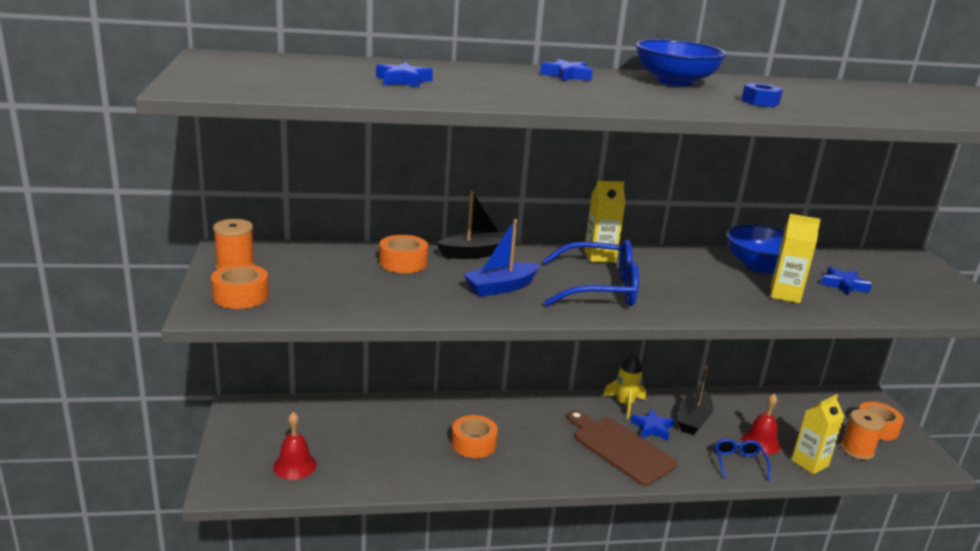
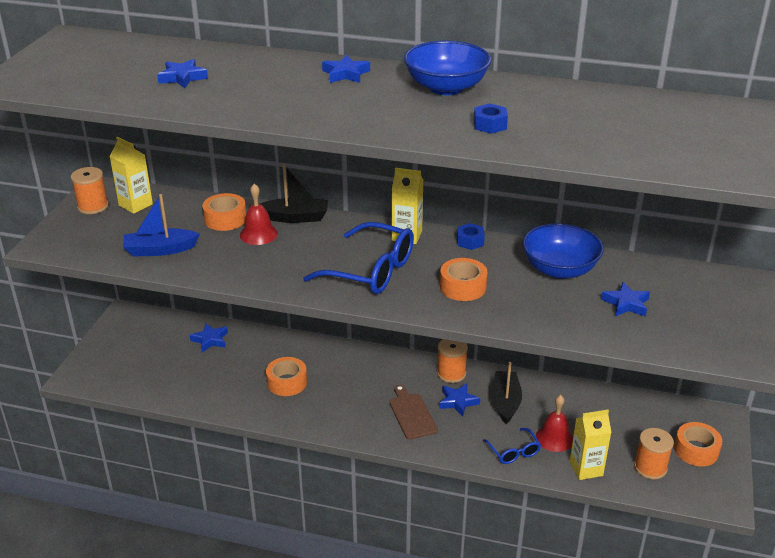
camera: 25 degrees right, 10 degrees up
(241, 296) = (76, 235): orange tape -> orange tape (463, 287)
(295, 465) = (136, 371): red bell -> red bell (258, 234)
(358, 418) = (210, 340): none -> blue star
(501, 287) = (284, 256): blue boat -> blue boat (160, 250)
(620, 448) = (412, 414): brown cutting board -> brown cutting board, size x0.66
(625, 404) = (451, 373): yellow rocket -> orange spool
(660, 254) = (470, 241): none -> blue nut
(693, 420) = (505, 402): black boat -> black boat turned 135 degrees clockwise
(739, 462) = (514, 452): blue glasses -> blue glasses turned 135 degrees clockwise
(785, 294) = (548, 305): yellow carton -> yellow carton (135, 205)

